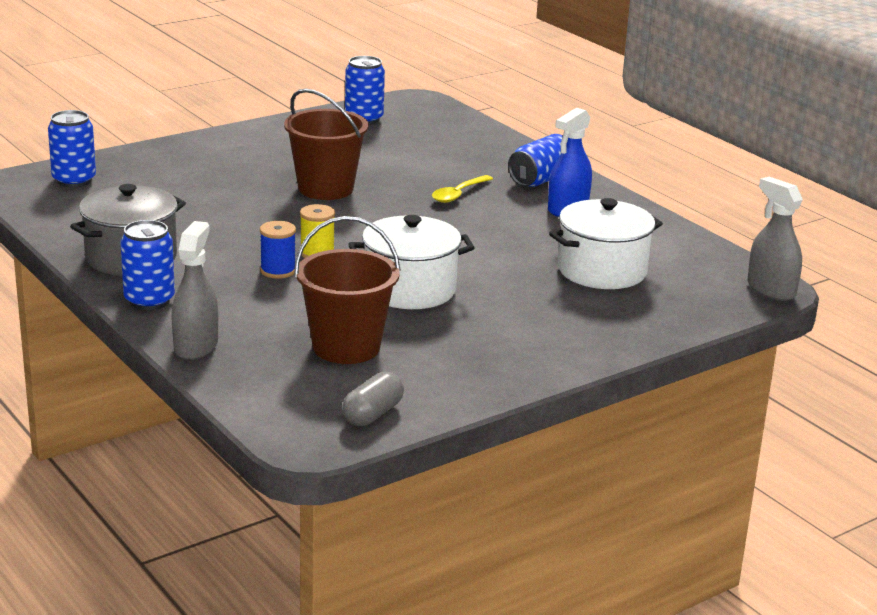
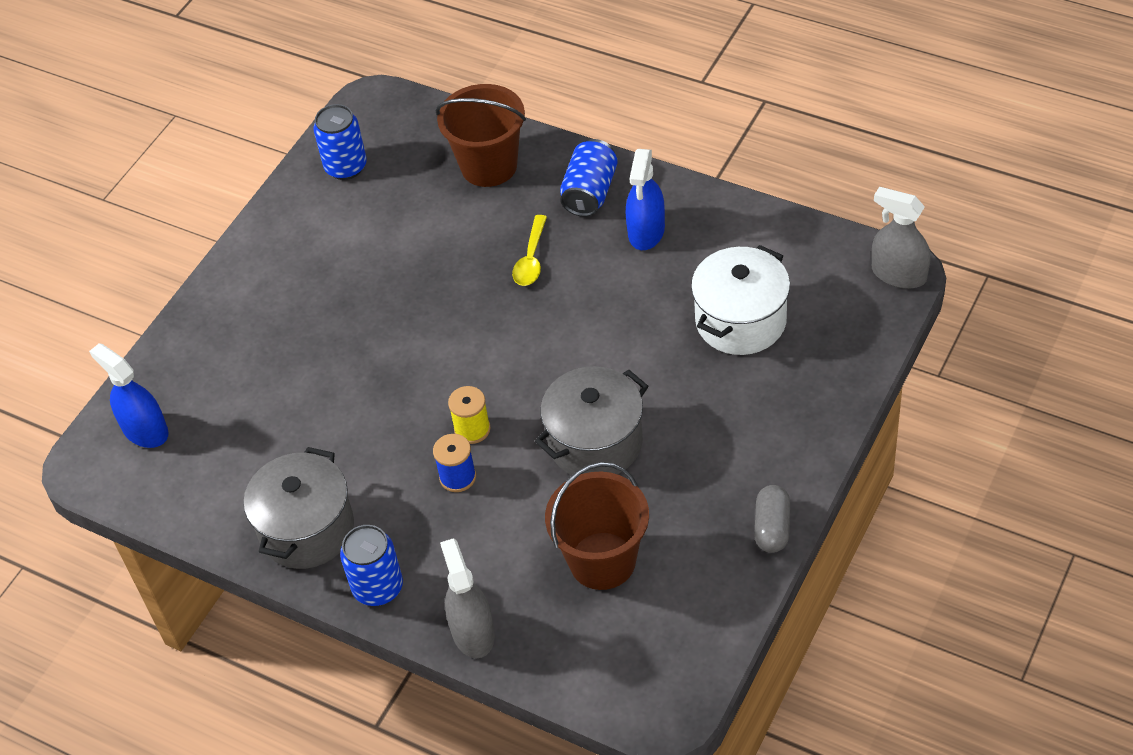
camera: 20 degrees left, 25 degrees up
(74, 180) = (145, 430): blue can -> blue spray bottle
(325, 189) = (400, 315): brown bucket -> brown bucket (489, 166)
(373, 414) = (691, 643): grey capsule -> grey capsule (772, 527)
(410, 290) = (595, 442): white pot -> grey pot

